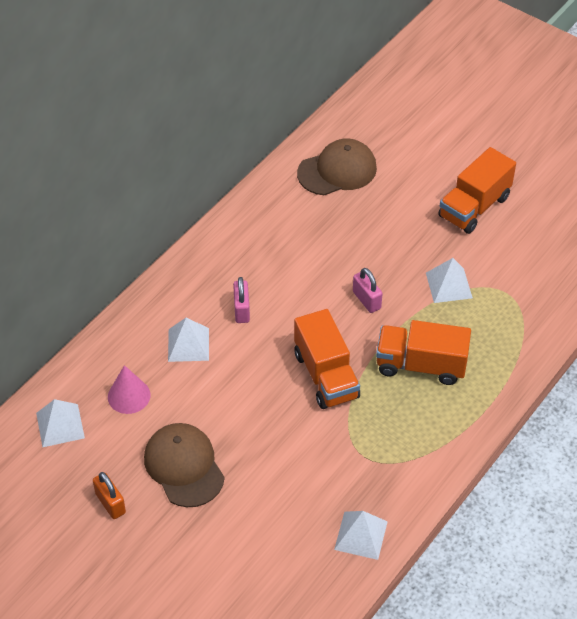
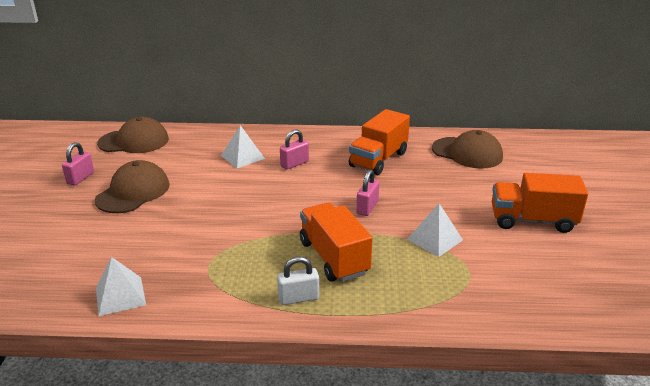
camera: 55 degrees right, 20 degrees down
(60, 425) = (134, 141): white pyramid -> brown cap
(110, 503) = (80, 178): orange padlock -> pink padlock
(129, 396) = (178, 153): pink cone -> none
(326, 375) = (273, 217): orange truck -> orange truck (378, 159)
(455, 416) = (298, 298): none -> white padlock

